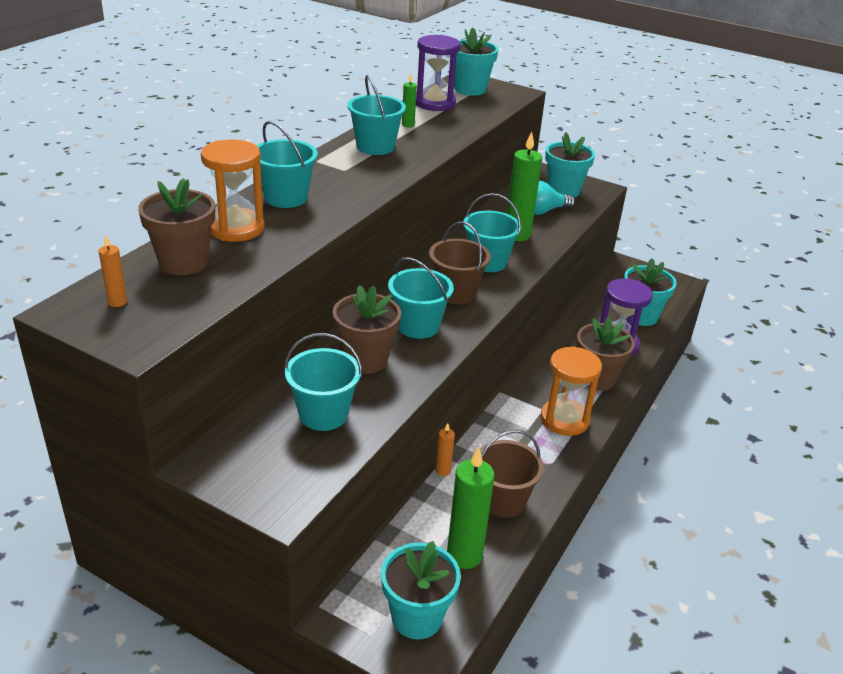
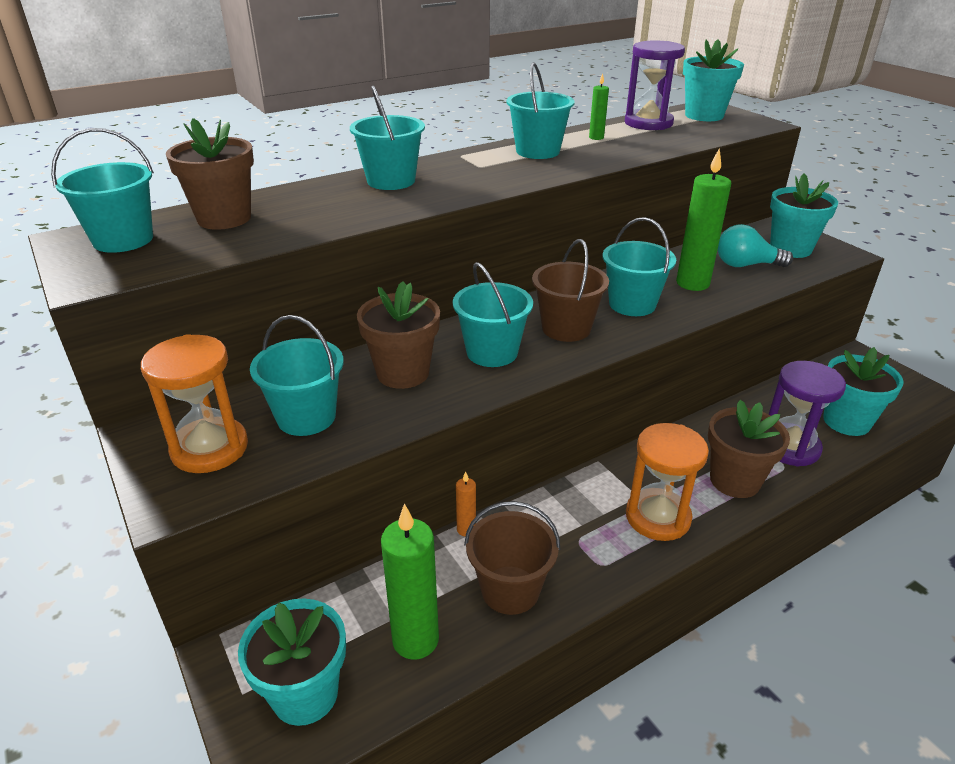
camera: 30 degrees right, 0 degrees up
(117, 302) = (123, 240): orange candle -> turquoise bucket
(236, 228) = (310, 198): orange hourglass -> orange hourglass (210, 448)

